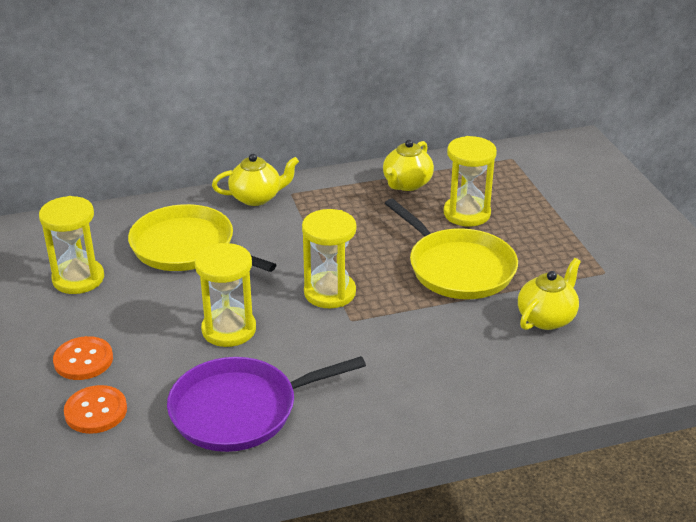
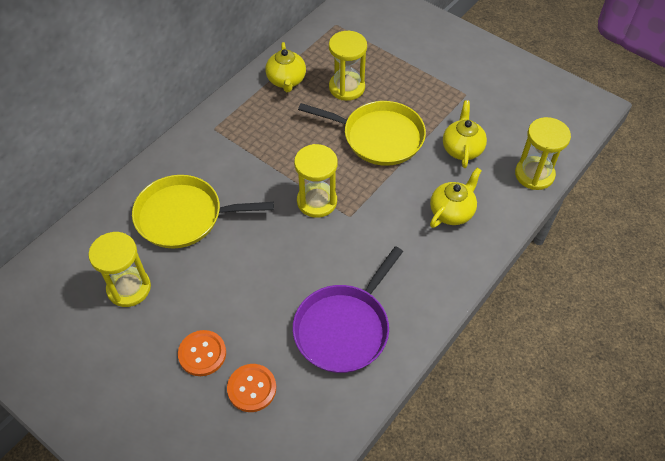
camera: 35 degrees left, 20 degrees up
(229, 330) = (278, 269): yellow hourglass -> yellow hourglass (534, 174)
(256, 198) = (192, 145): yellow teapot -> yellow teapot (452, 212)

